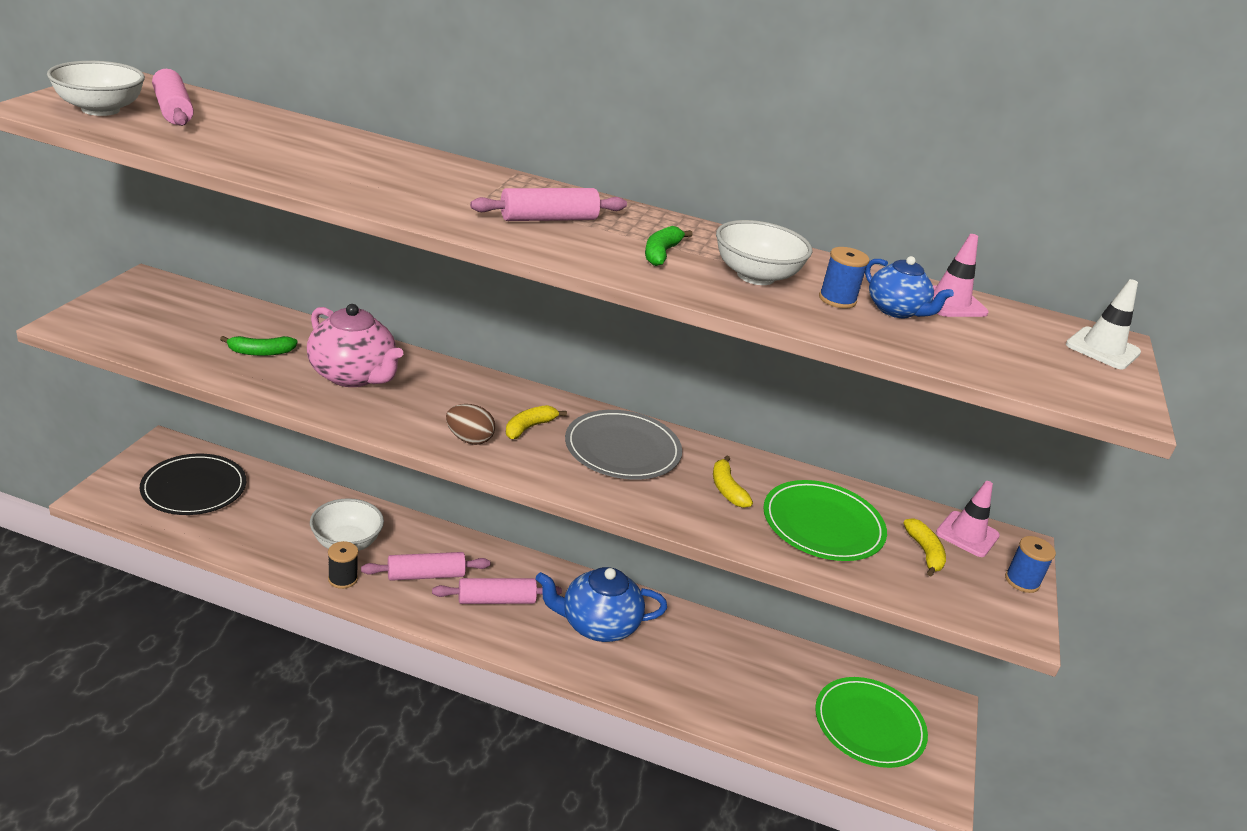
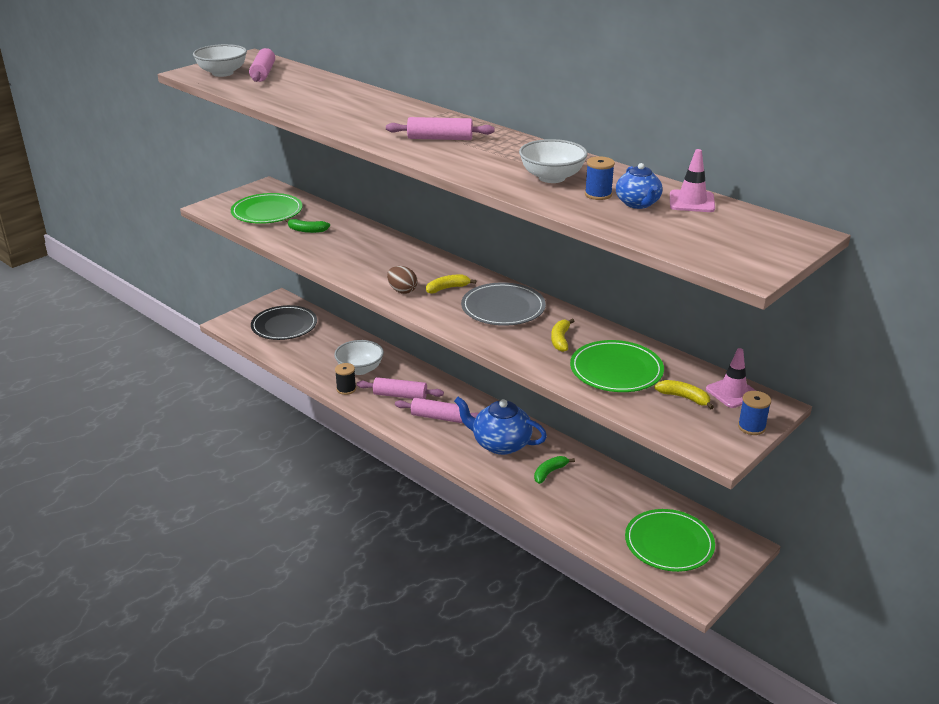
camera: 30 degrees right, 0 degrees up
(175, 325) = (267, 212): none -> green plate
(353, 375) = (354, 248): pink teapot -> none
(661, 253) = (497, 161): green banana -> green banana (550, 472)
(924, 552) = (684, 398): yellow banana -> yellow banana turned 75 degrees counterclockwise
(1102, 349) = (788, 238): white traffic cone -> none

